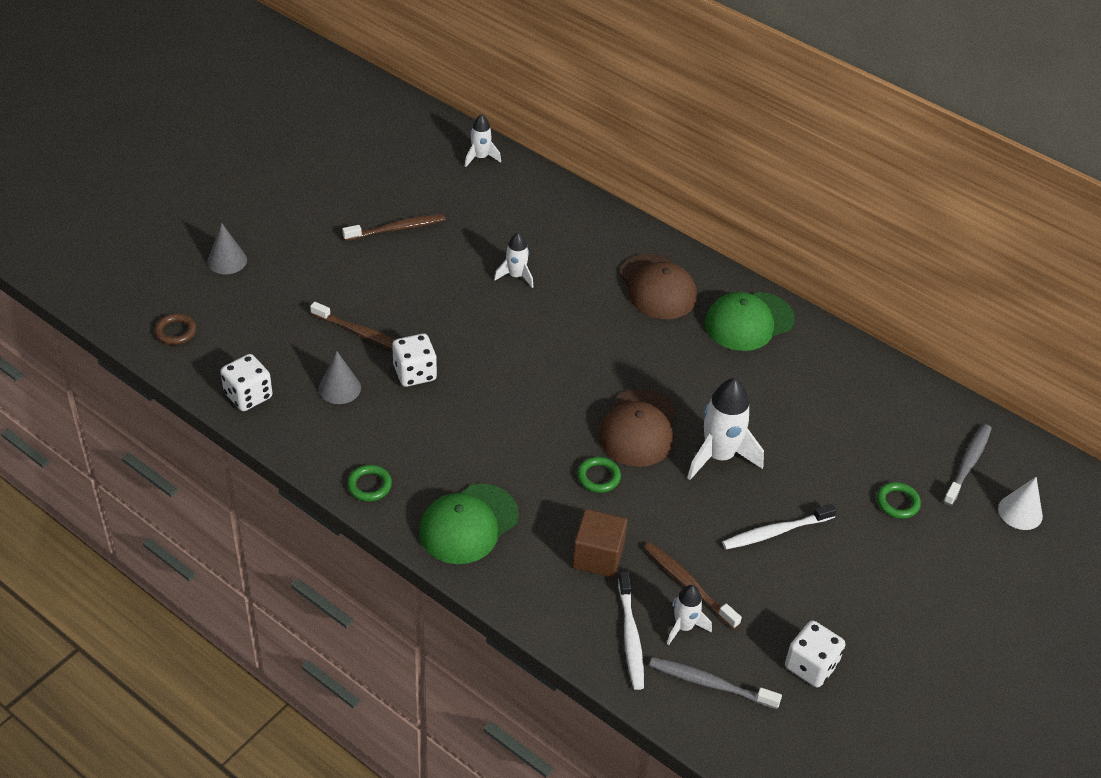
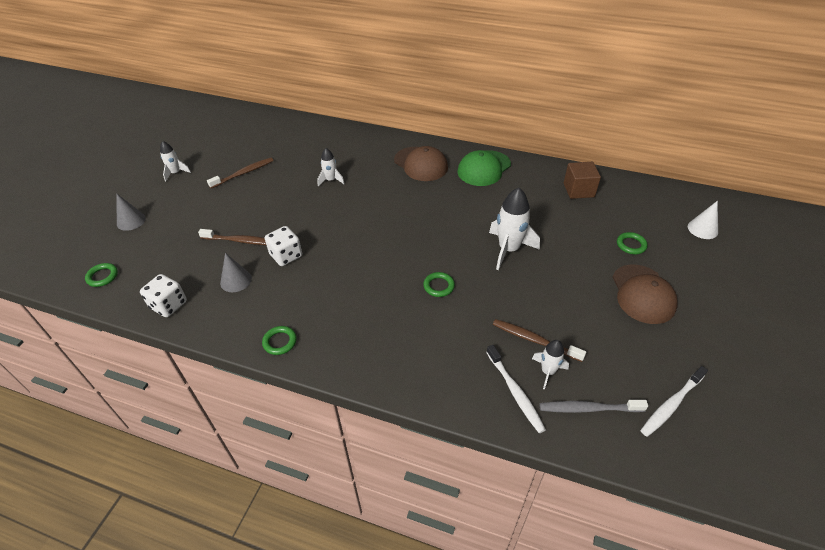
camera: 15 degrees left, 0 degrees up
(176, 332) = (102, 276): brown ring -> green ring
(468, 524) = (363, 347): green cap -> none
(480, 157) = (283, 123): white rocket -> white rocket (176, 173)
(598, 556) = (464, 340): brown cube -> brown cube (578, 190)
(638, 428) = (449, 247): brown cap -> brown cap (643, 294)
(776, 532) = (570, 286): white toothbrush -> white toothbrush (671, 404)
(811, 666) = (646, 370): white dice -> none
(967, 464) = (655, 211): grey toothbrush -> none

